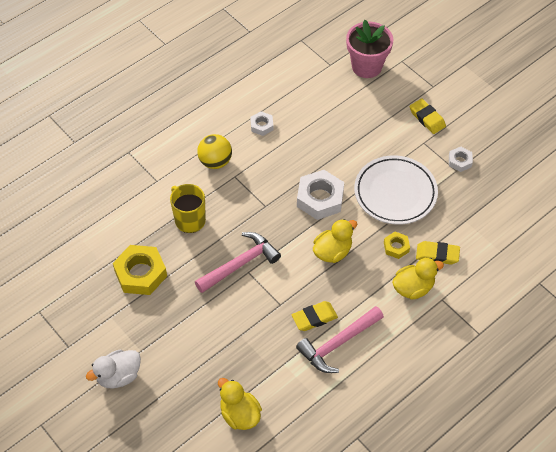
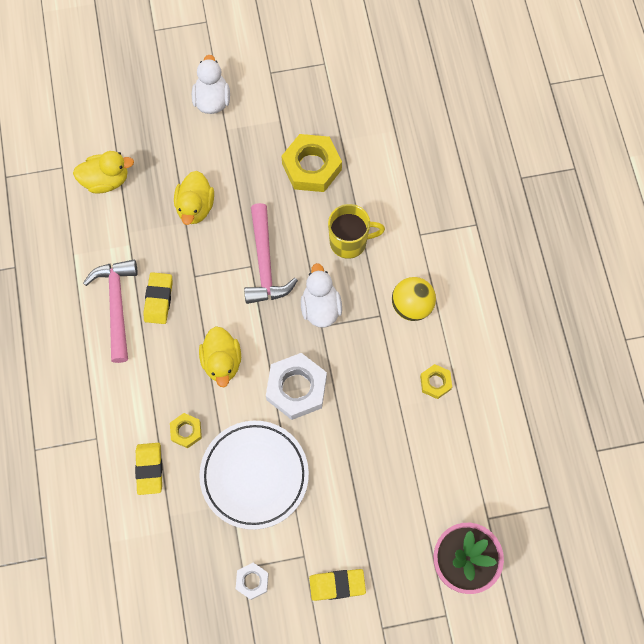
camera: 120 degrees right, 15 degrees up
(251, 213) = (320, 307): none -> white duck
(261, 125) = (435, 382): white nut -> yellow nut
(413, 288) = (128, 417): yellow duck -> yellow duck (195, 207)
(437, 255) = (149, 469): yellow eraser -> yellow eraser turned 45 degrees counterclockwise

